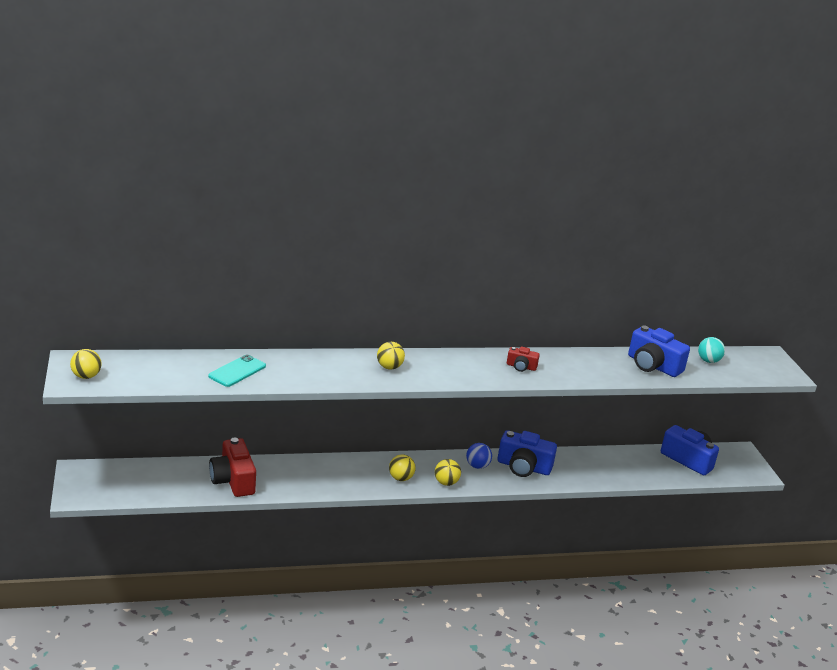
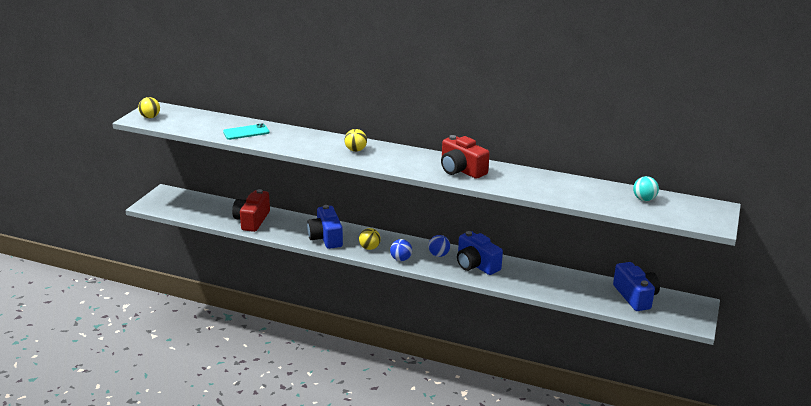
camera: 35 degrees right, 0 degrees up
(446, 483) = (401, 259): yellow ball -> blue ball
(521, 367) = (461, 170): red camera -> red camera, size x1.90
(653, 365) = (583, 192): blue camera -> blue camera (326, 238)

